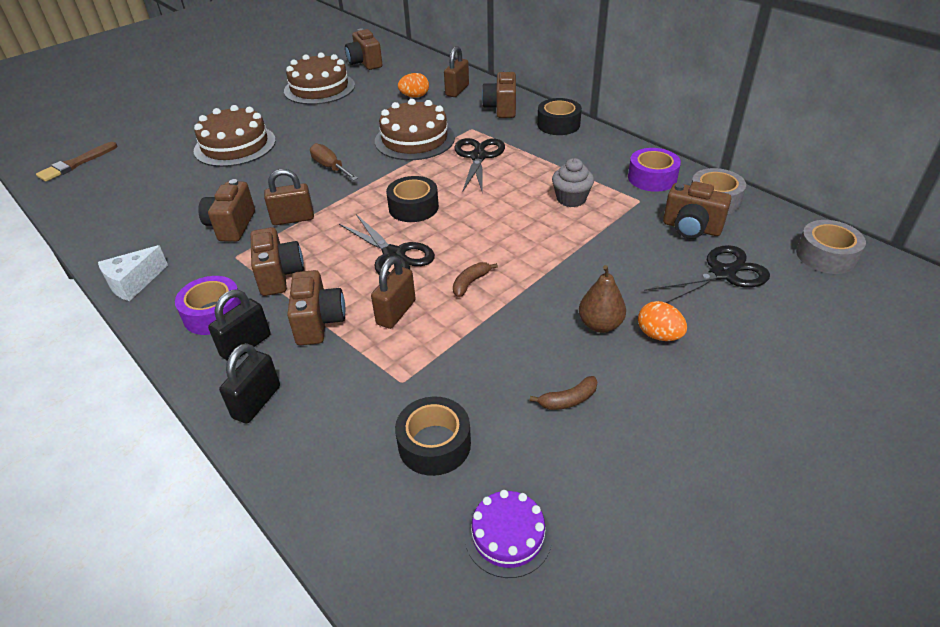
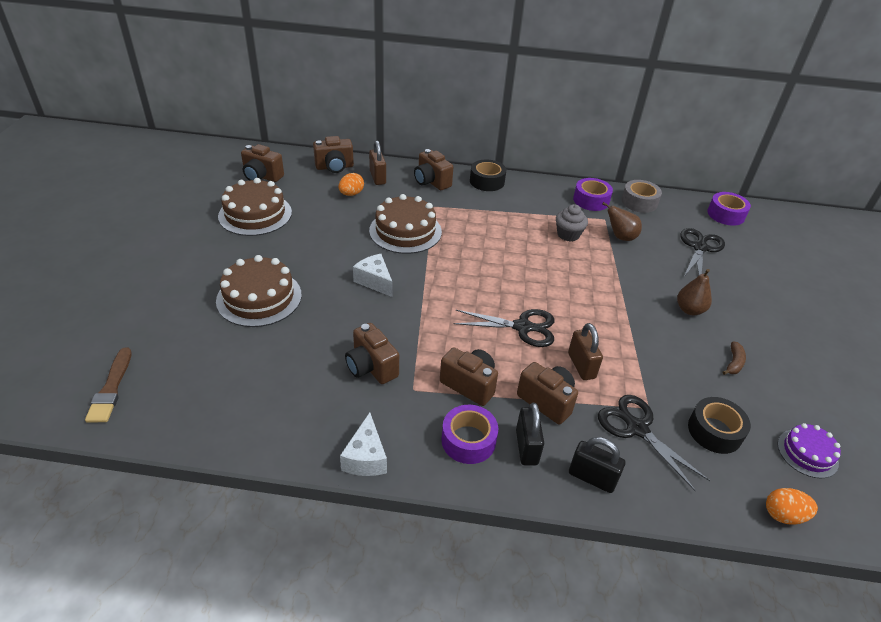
camera: 45 degrees left, 0 degrees up
(256, 402) = (592, 478): black padlock -> black padlock turned 45 degrees counterclockwise
(293, 219) = (411, 337): brown padlock -> none
(330, 167) = (374, 281): brown screwdriver -> white cheese
(413, 207) = (483, 286): black tape -> none
(470, 283) = (593, 321): brown banana -> none
(478, 157) = (470, 227): black scissors -> black scissors (637, 428)
(631, 223) = (620, 237): none -> brown pear
(659, 335) = (720, 300): orange egg -> orange egg (783, 515)
(691, 228) = (652, 226): brown camera -> brown camera (334, 167)
(826, 255) = (725, 214): grey tape -> purple tape

